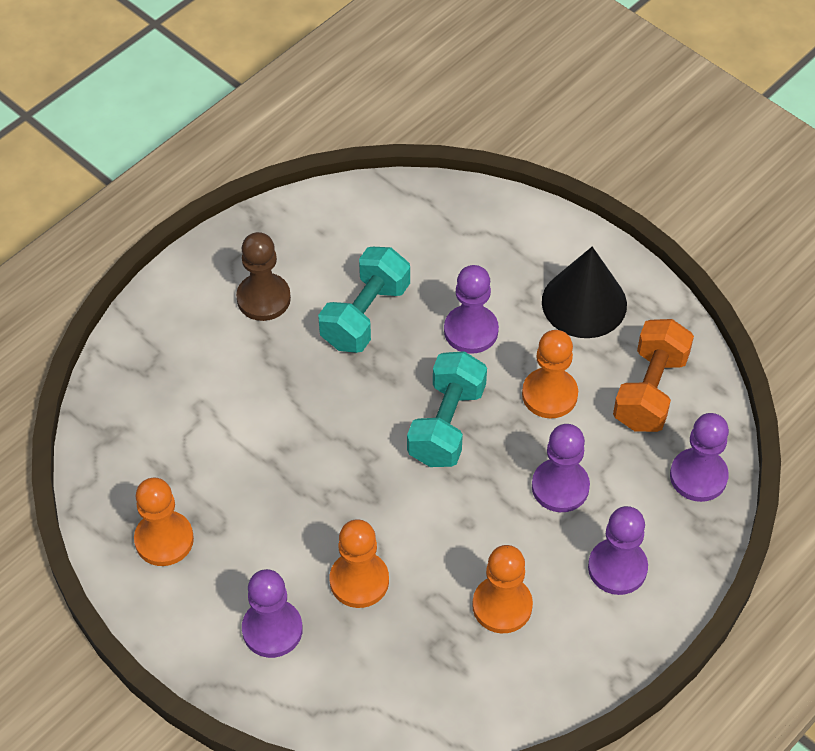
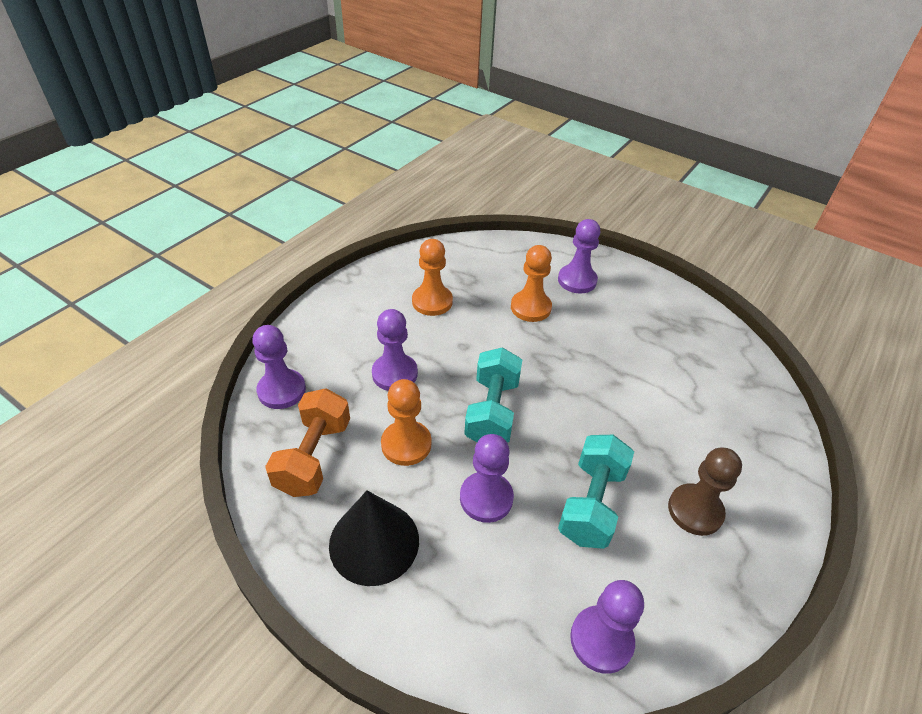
camera: 170 degrees right, 10 degrees down
(164, 540) = (671, 319): orange pawn -> none
(617, 568) = (352, 327): purple pawn -> purple pawn (601, 640)

